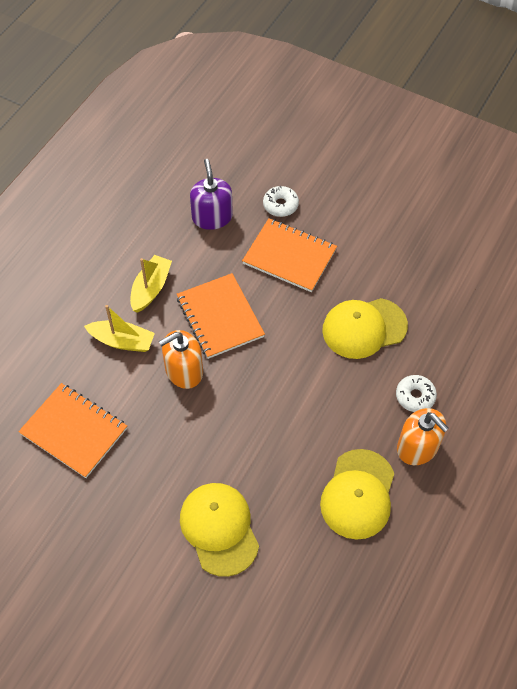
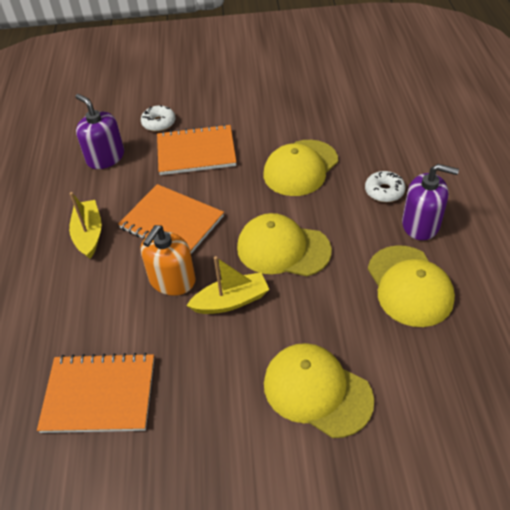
camera: 30 degrees left, 10 degrees down
(122, 341) = (92, 289): yellow boat -> yellow boat (231, 301)
(287, 397) = (283, 249): none -> yellow cap
(417, 447) = (421, 224): orange soap dispenser -> purple soap dispenser

